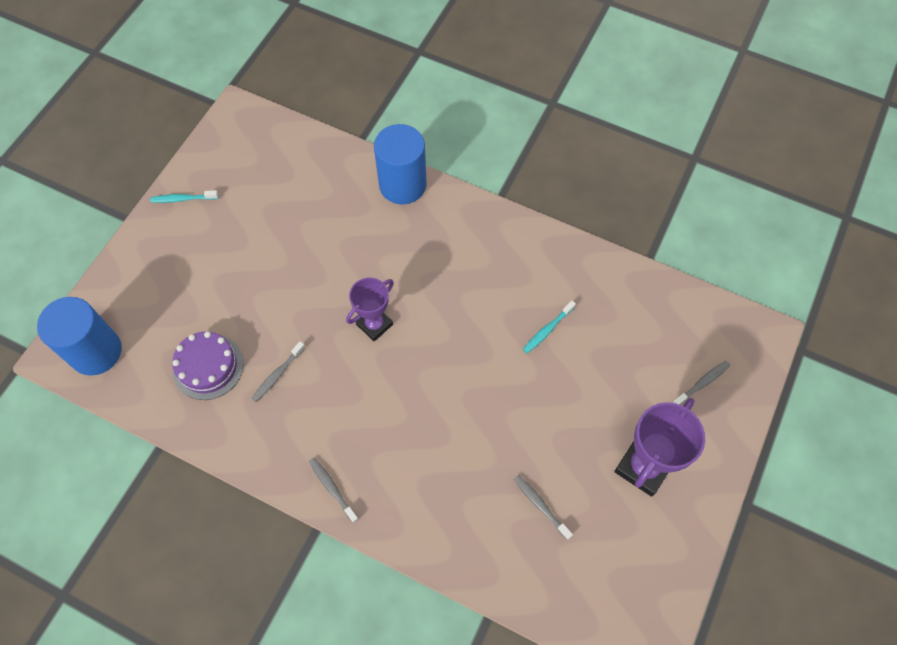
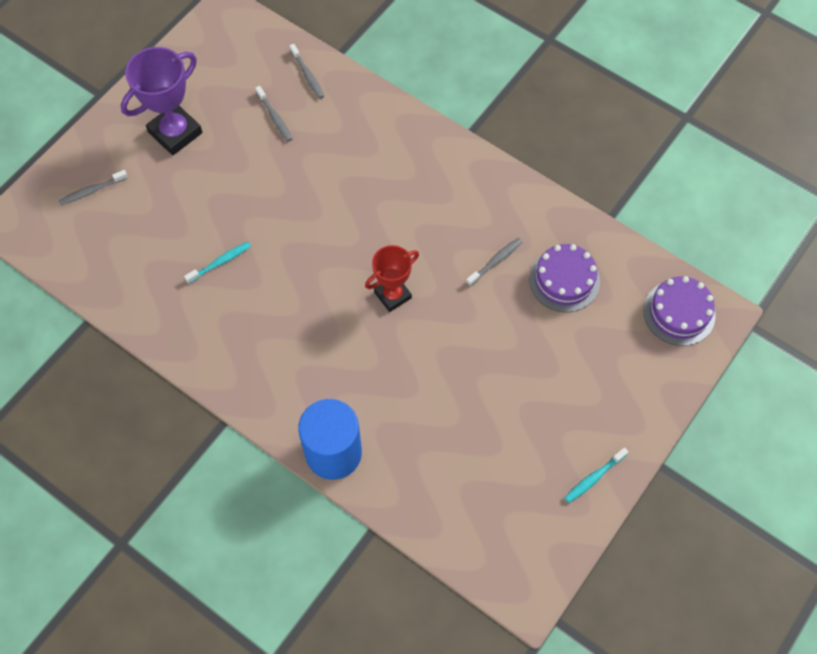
camera: 170 degrees left, 0 degrees up
(96, 351) = (679, 313): blue cylinder -> purple cake
(183, 199) = (594, 477): turquoise toothbrush -> turquoise toothbrush turned 135 degrees clockwise
(332, 488) = (453, 157): grey toothbrush -> grey toothbrush (307, 75)
(374, 324) = (392, 295): purple trophy -> red trophy

